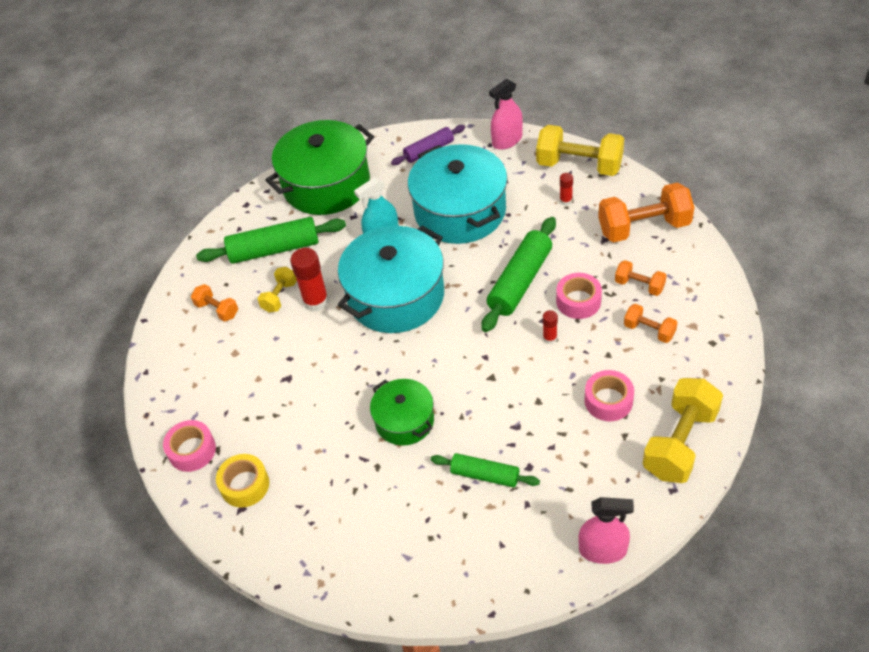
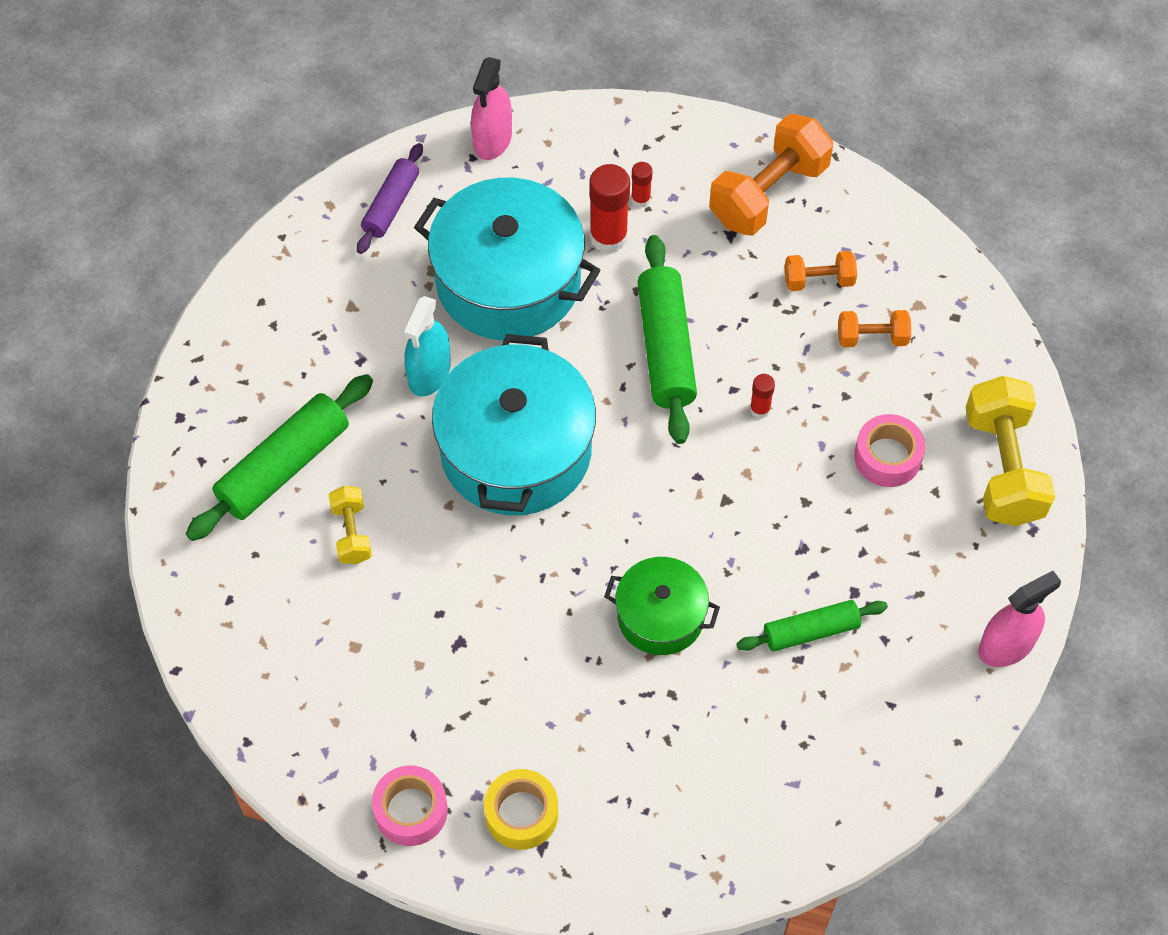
camera: 40 degrees left, 10 degrees up
(217, 310) = (275, 598): orange dumbbell -> none
(316, 301) = (410, 514): red glue stick -> red glue stick (608, 237)
(326, 184) = (279, 328): green pot -> none
(578, 301) = (759, 340): pink tape -> none
(579, 165) = (620, 136): yellow dumbbell -> none

